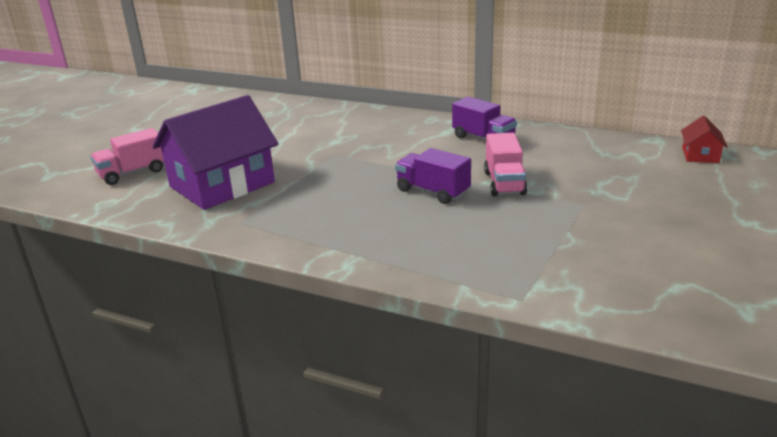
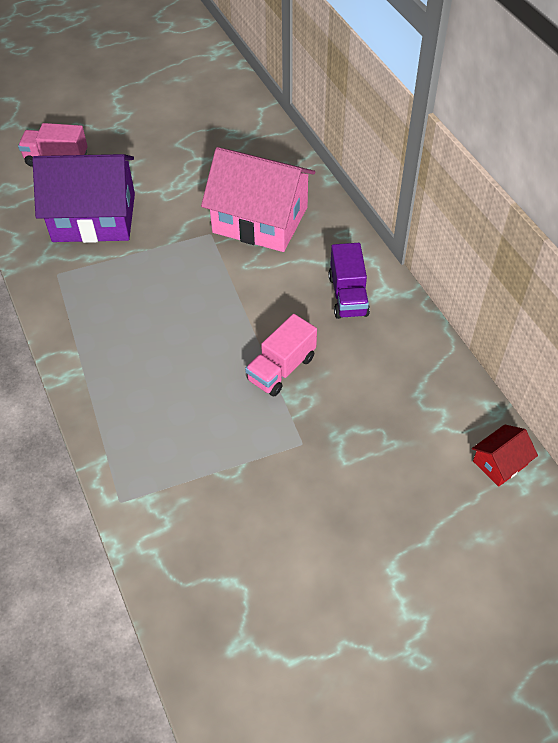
camera: 40 degrees right, 25 degrees up
(362, 136) = (260, 220): none -> pink house
(433, 192) = (217, 338): purple truck -> none

